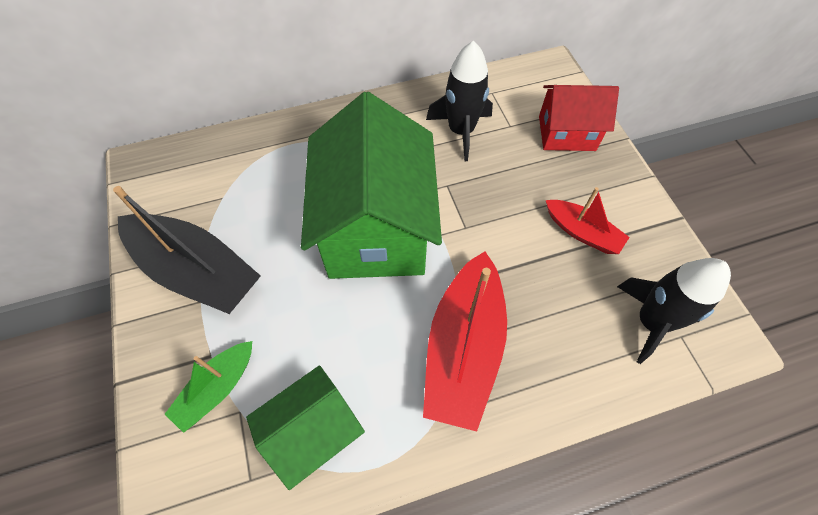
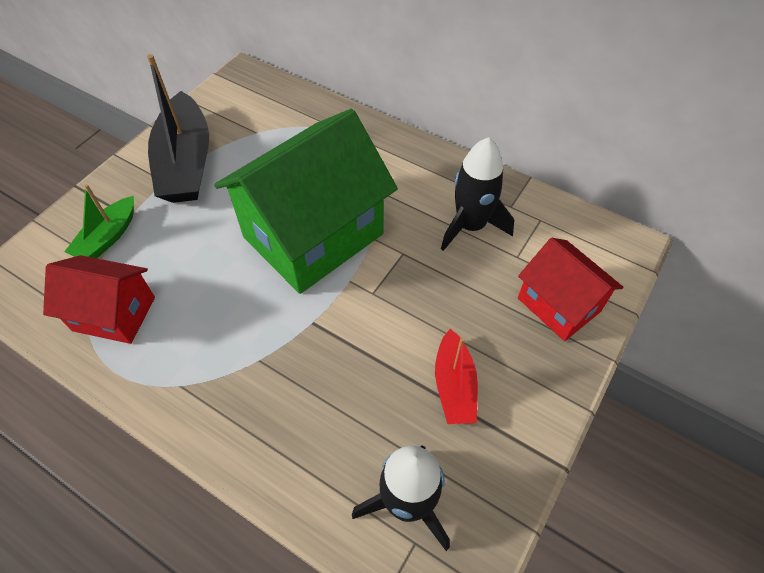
camera: 50 degrees right, 5 degrees down
(217, 388) = (108, 237): green boat -> green boat turned 60 degrees counterclockwise
(314, 432) = (114, 314): green house -> red house
(463, 348) = (255, 365): red boat -> none

